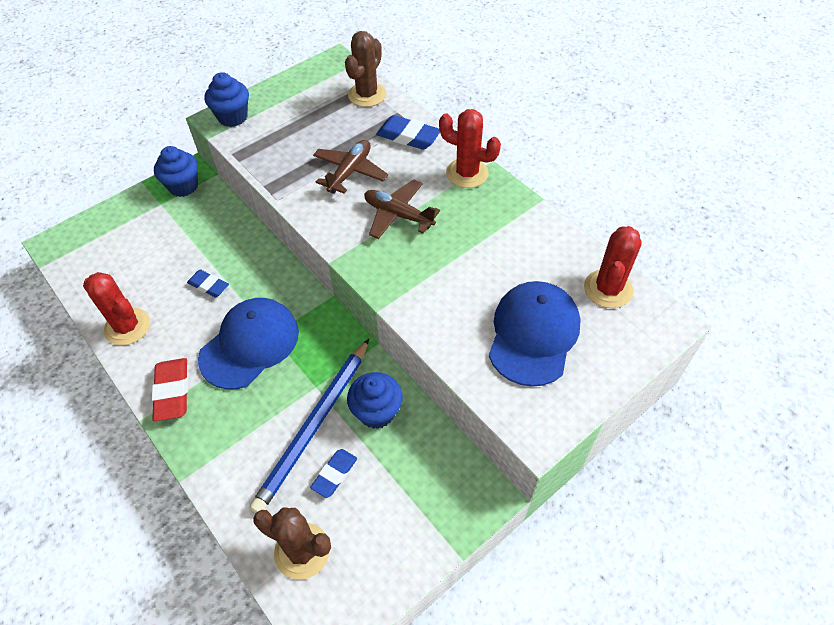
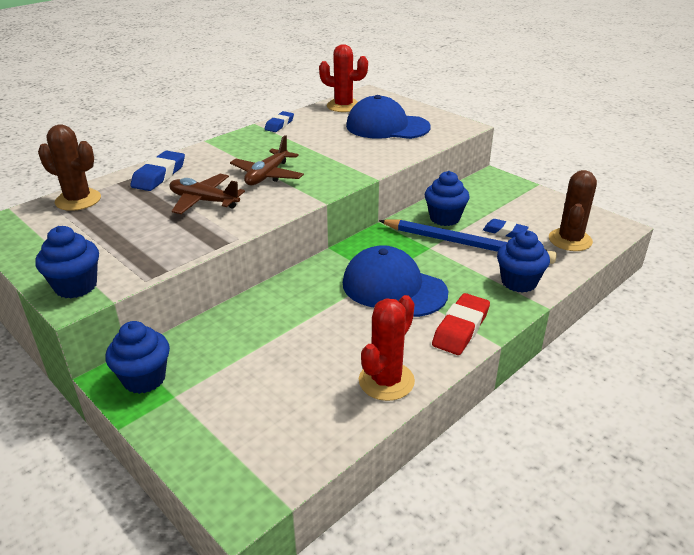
camera: 95 degrees left, 20 degrees down
(172, 392) = (461, 328): red eraser -> red eraser turned 45 degrees counterclockwise
(208, 286) = (320, 327): blue eraser -> blue eraser (279, 125)
(229, 463) = (519, 282): none -> blue cupcake
(467, 173) = (218, 149): red cactus -> none

